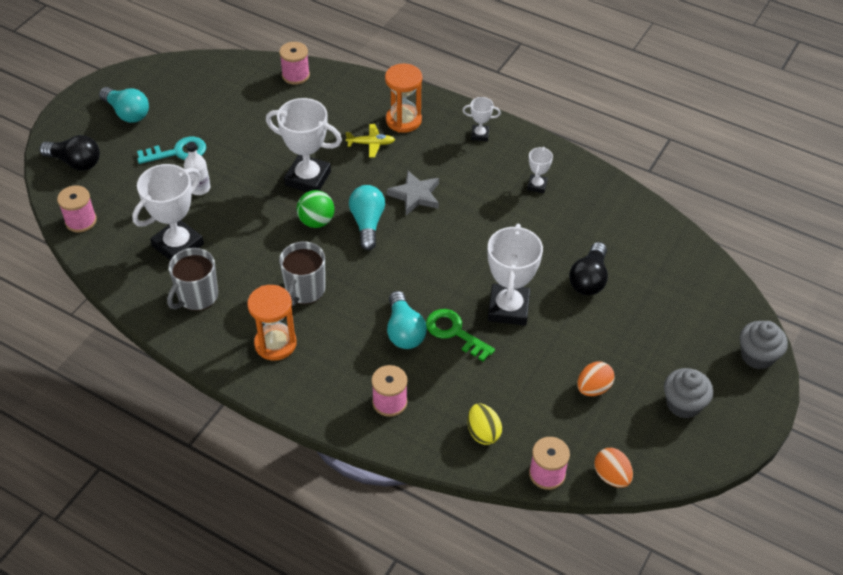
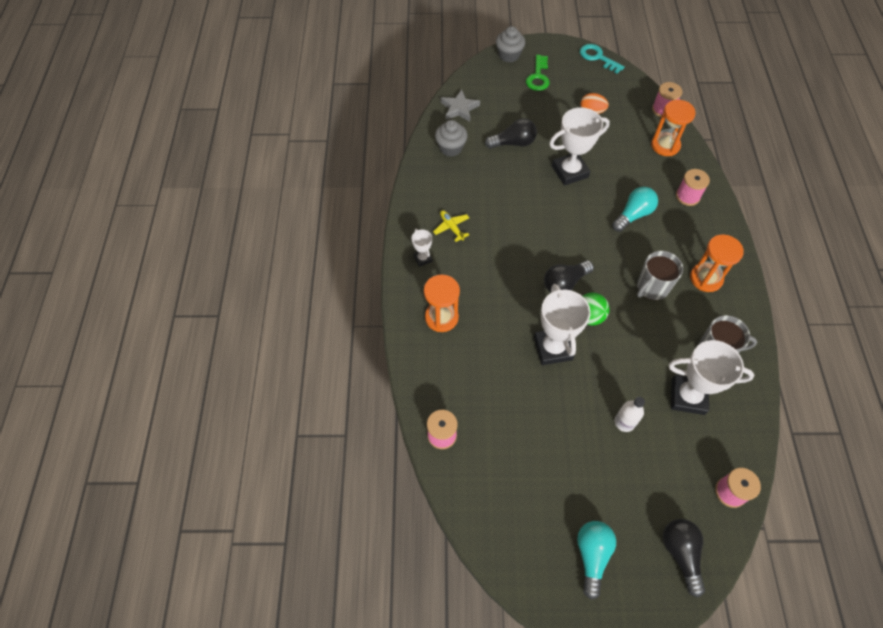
camera: 120 degrees left, 10 degrees up
(177, 152) = (602, 470): turquoise key -> turquoise key (598, 58)
(304, 290) = (652, 287): grey mug -> grey mug turned 150 degrees clockwise
(367, 223) = (564, 283): turquoise light bulb -> black light bulb
(371, 144) = (484, 326): yellow plane -> yellow plane (451, 227)
(415, 195) = (515, 268): grey star -> grey star (459, 108)
(454, 332) = (611, 189): green key -> green key (538, 76)
(483, 433) = (665, 145): yellow egg -> orange hourglass
(537, 186) = (451, 202): white trophy -> none
(611, 476) = (639, 85): orange egg -> none
(683, 404) = (568, 73): grey cupcake -> grey cupcake (450, 148)

